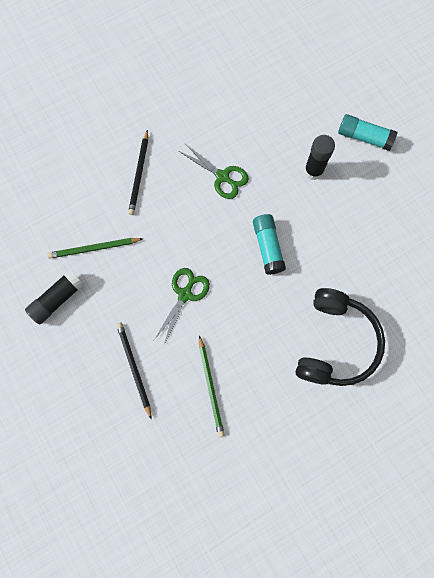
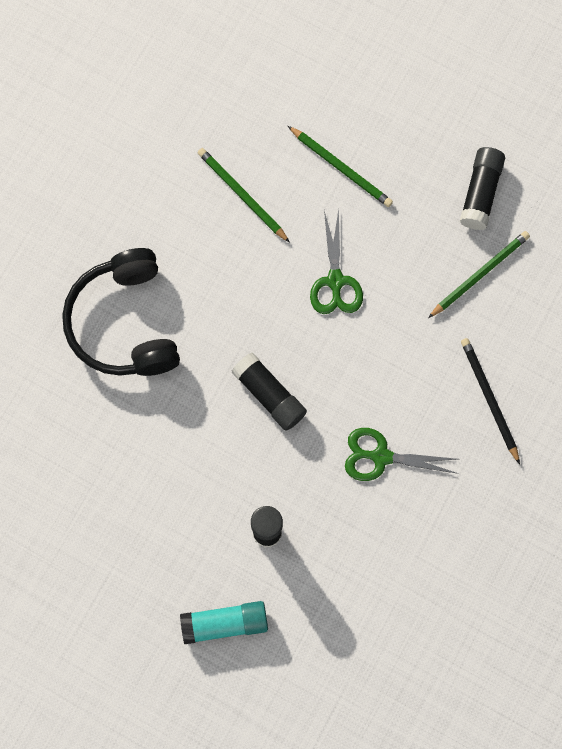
camera: 150 degrees right, 0 degrees up
(134, 368) = (341, 168): black pencil -> green pencil
(268, 247) = (269, 395): turquoise glue stick -> black glue stick

